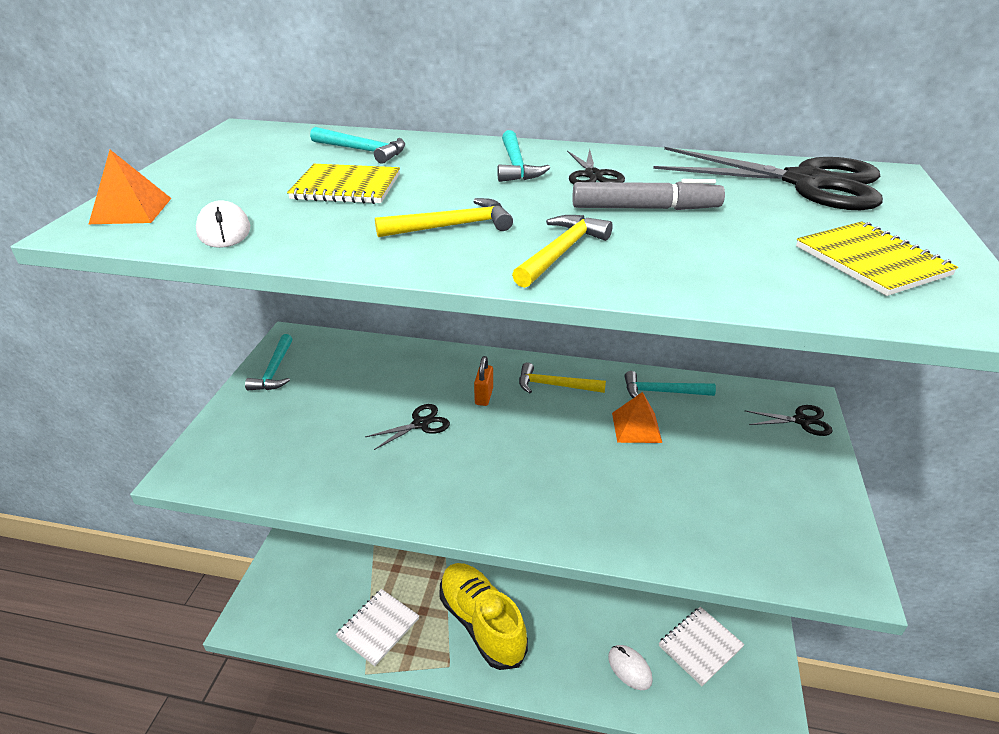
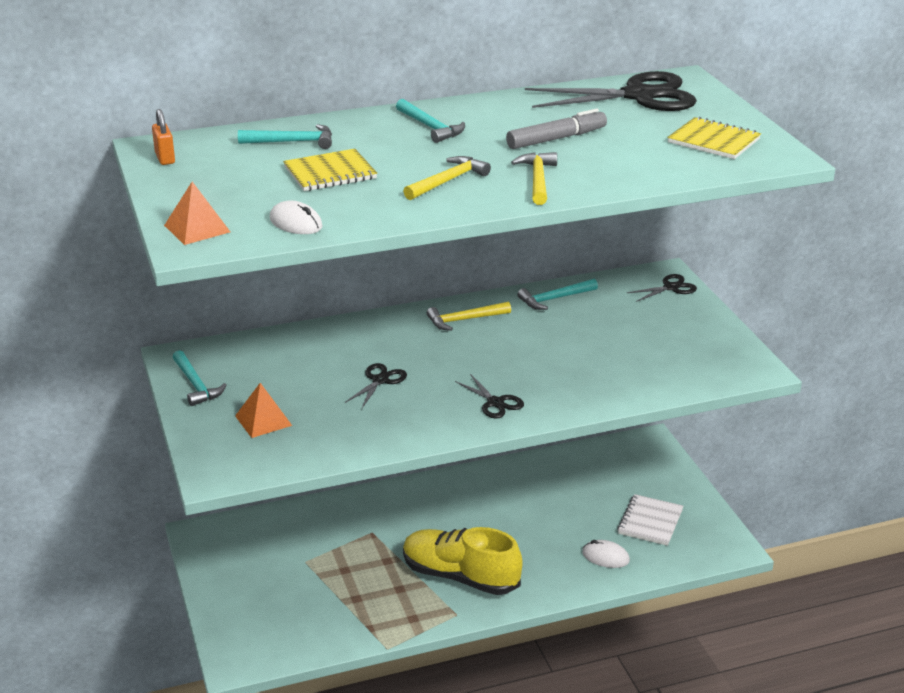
camera: 30 degrees left, 5 degrees down
(378, 628) = (369, 616): white notebook -> none
(484, 396) = (413, 345): orange padlock -> orange padlock (165, 158)
(592, 175) = (494, 122): black scissors -> black scissors (495, 403)
(636, 427) = (555, 329): orange pyramid -> orange pyramid (263, 420)

